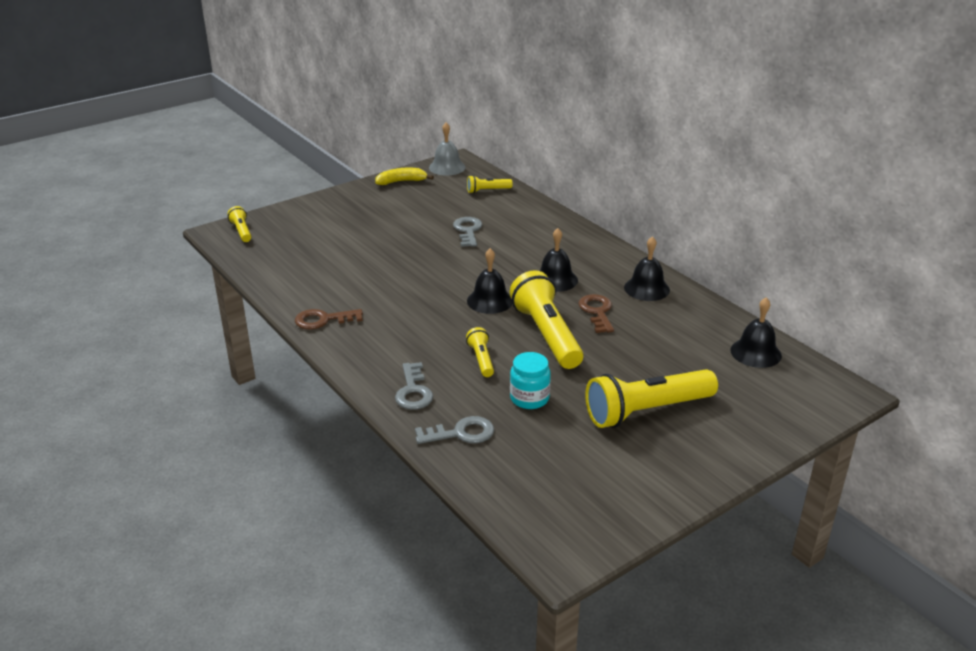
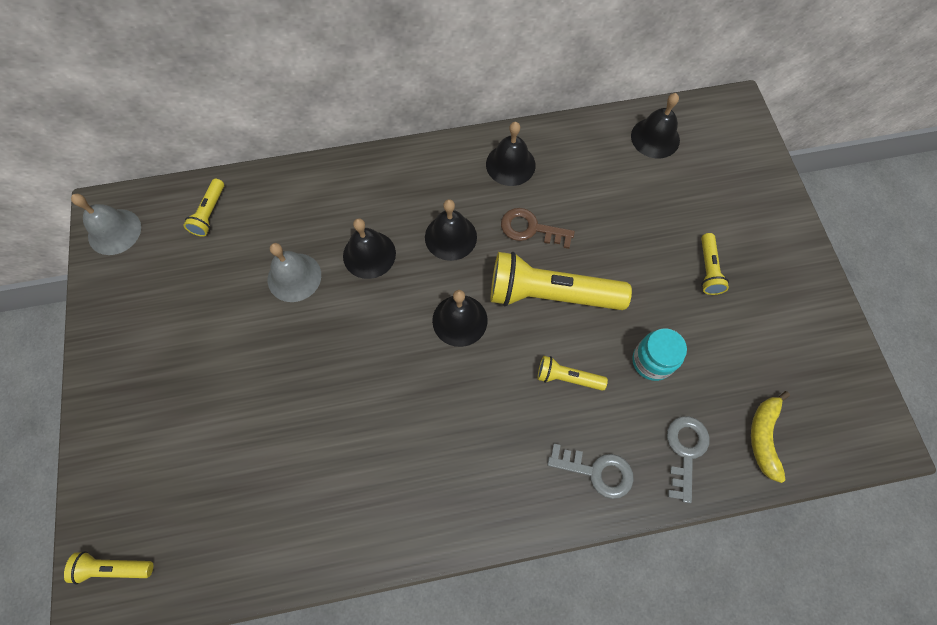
camera: 65 degrees left, 35 degrees up
(323, 320) = (409, 524): brown key -> none
(401, 181) = (114, 301): yellow banana -> yellow banana (764, 437)
(468, 231) = (294, 277): grey key -> grey bell
(510, 252) = (369, 254): none -> black bell
(647, 411) = (708, 269): yellow flashlight -> yellow flashlight, size x0.48

